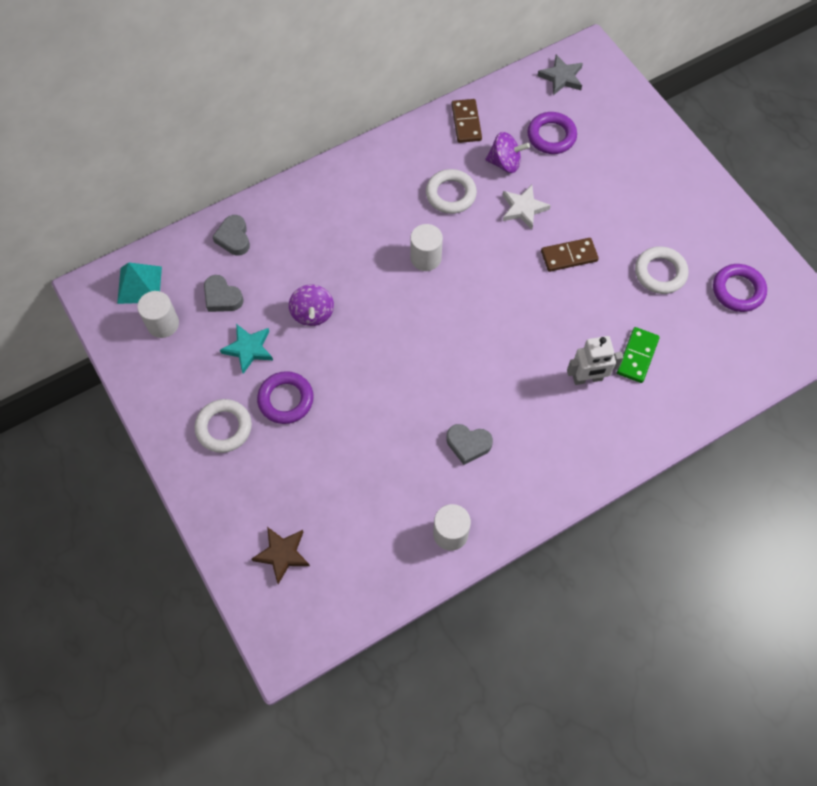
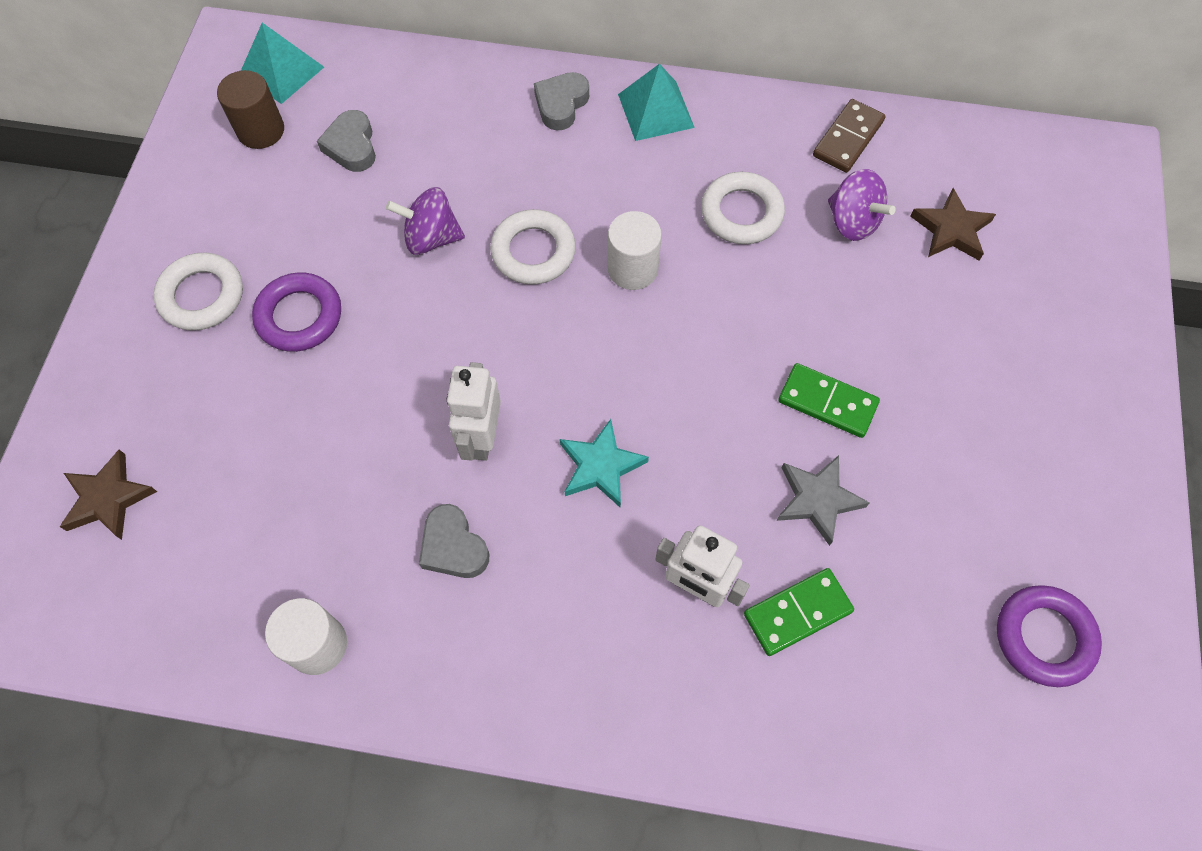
camera: 40 degrees right, 0 degrees up
(163, 324) = (261, 130): white cylinder -> brown cylinder
(234, 238) = (431, 89): grey heart -> grey heart (561, 104)
(248, 349) = (319, 226): turquoise star -> turquoise star (600, 466)
(312, 313) = (431, 238): purple spinning top -> purple spinning top turned 60 degrees clockwise
(361, 171) = (655, 110): none -> turquoise pyramid
(433, 388) = (481, 438): none -> white robot
(523, 208) = (822, 296): white star -> none
(551, 136) = (951, 229): purple ring -> brown star
(561, 77) = (1037, 164): grey star -> grey star (817, 500)
(569, 256) = (827, 402): brown domino -> green domino
(660, 273) = (942, 521): white ring -> white ring (533, 251)

